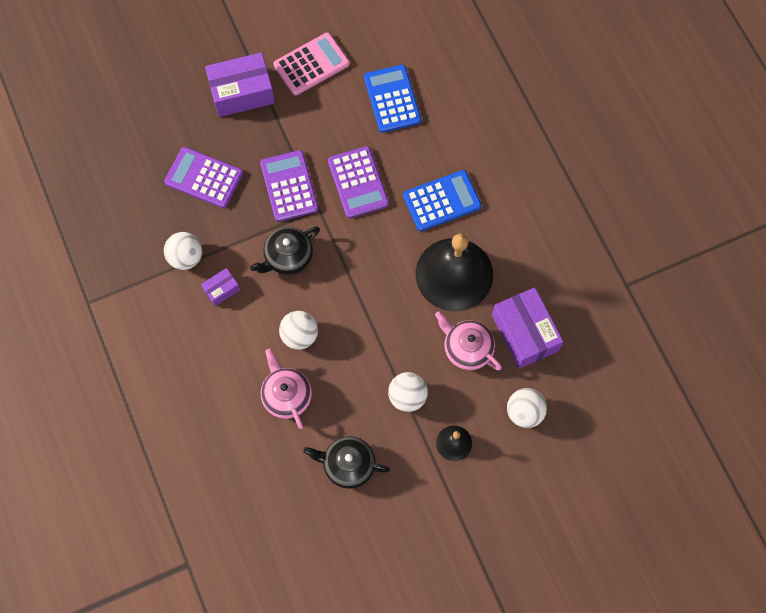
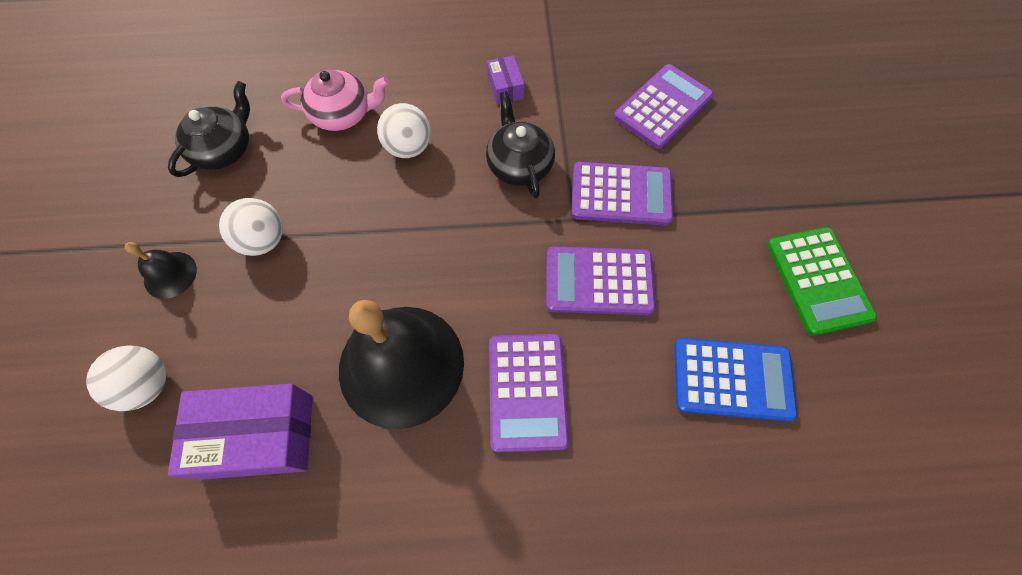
camera: 110 degrees right, 5 degrees down
(186, 257) = (561, 65): white ball -> none
(242, 92) = (784, 180): purple box -> none
(311, 64) = (818, 280): pink calculator -> green calculator
(441, 201) = (527, 391): blue calculator -> purple calculator
(467, 348) = (283, 340): pink teapot -> none

